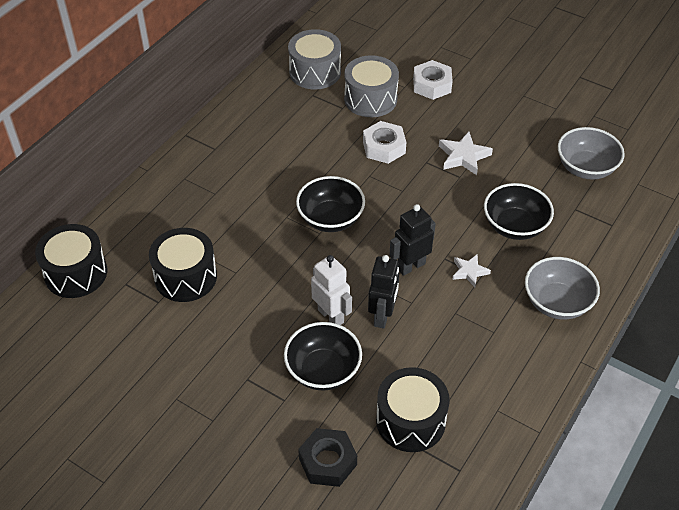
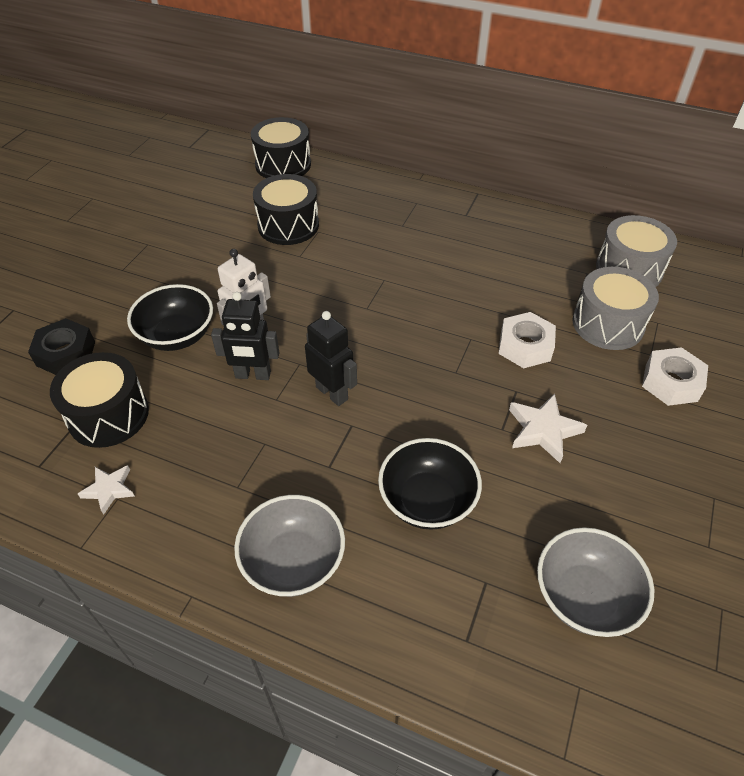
camera: 80 degrees right, 0 degrees up
(330, 219) = (390, 314): black bowl -> none
(469, 272) = (333, 453): white star -> white star (109, 489)

